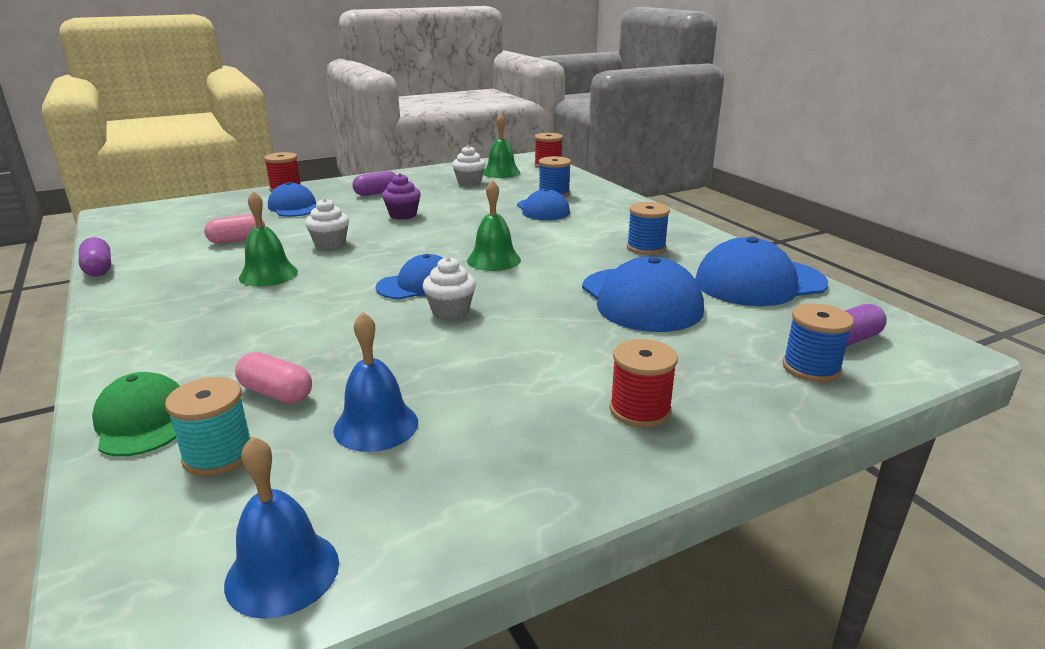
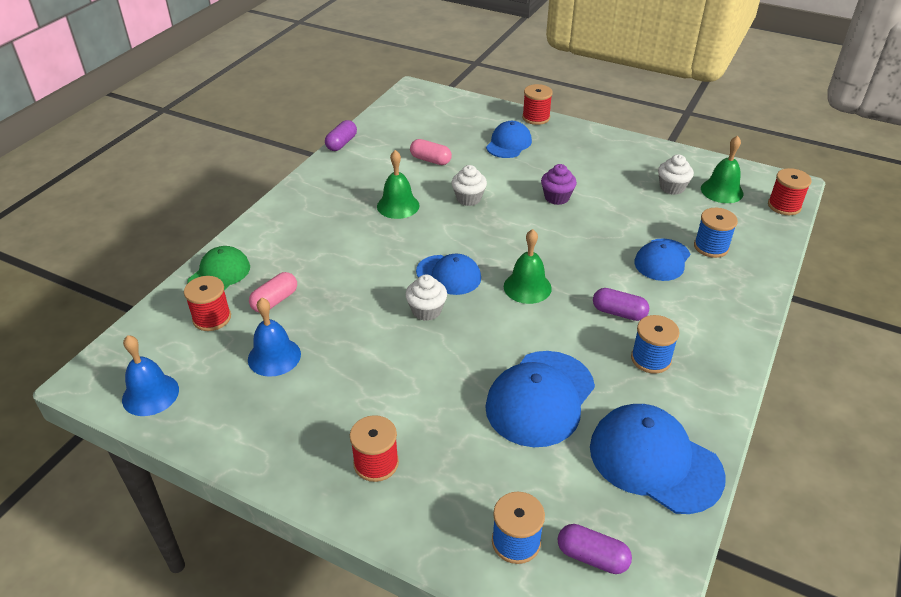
camera: 55 degrees right, 15 degrees up
(218, 455) = (212, 318): turquoise spool -> red spool
(276, 393) = (275, 301): pink capsule -> pink capsule turned 45 degrees clockwise
(377, 193) = (583, 159): purple capsule -> purple capsule (619, 313)

